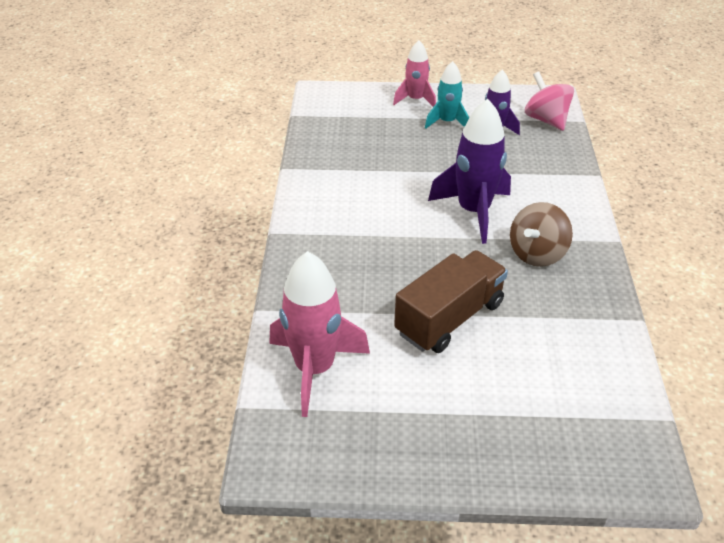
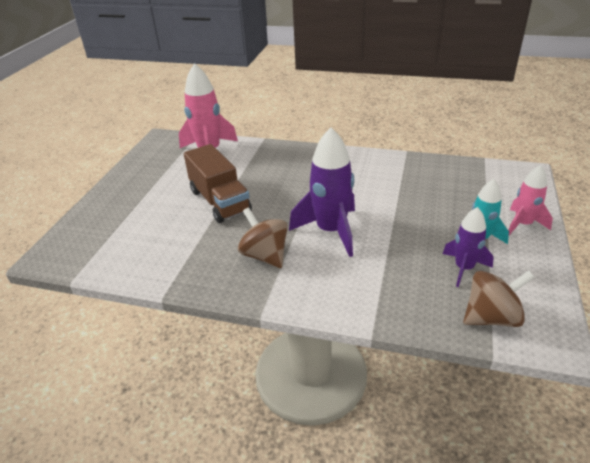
camera: 105 degrees right, 5 degrees down
(546, 120) = (491, 317): pink spinning top -> brown spinning top

